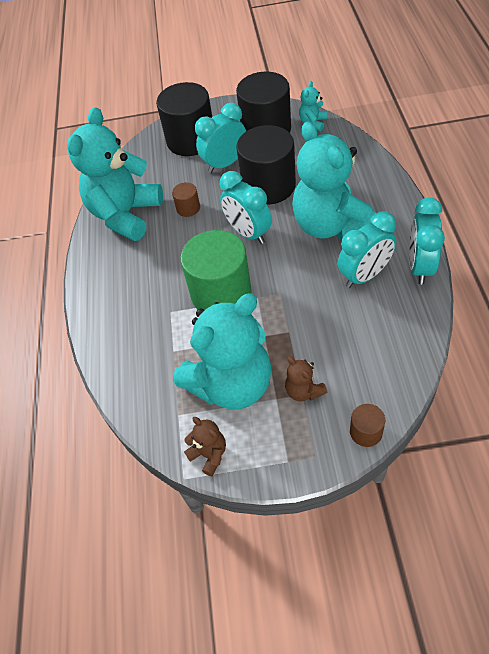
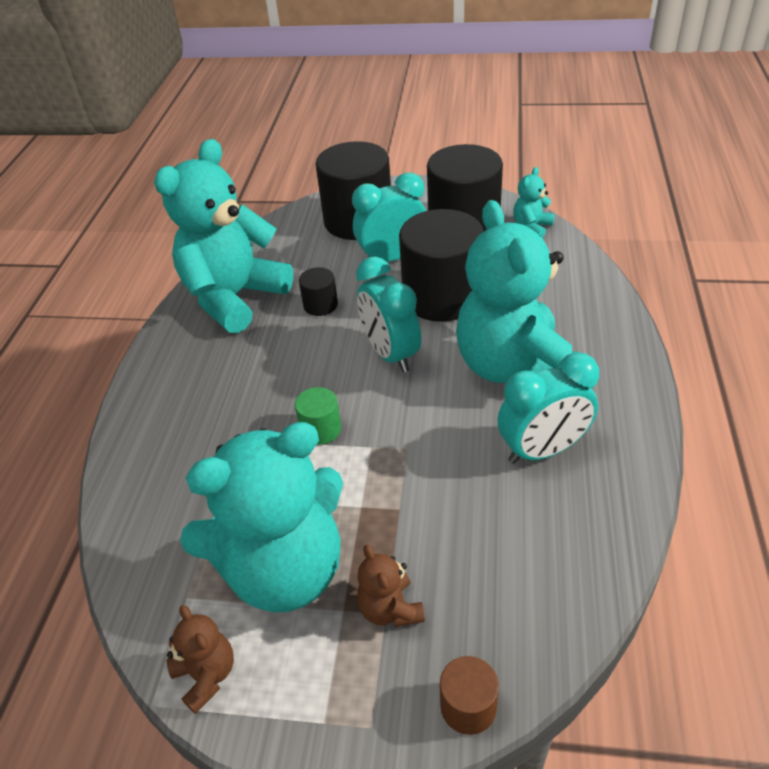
camera: 10 degrees right, 10 degrees down
(188, 208) = (320, 305): brown cylinder -> black cylinder
(221, 293) = (321, 429): green cylinder -> green cylinder, size x0.44
(419, 266) = (634, 455): turquoise clock -> none

